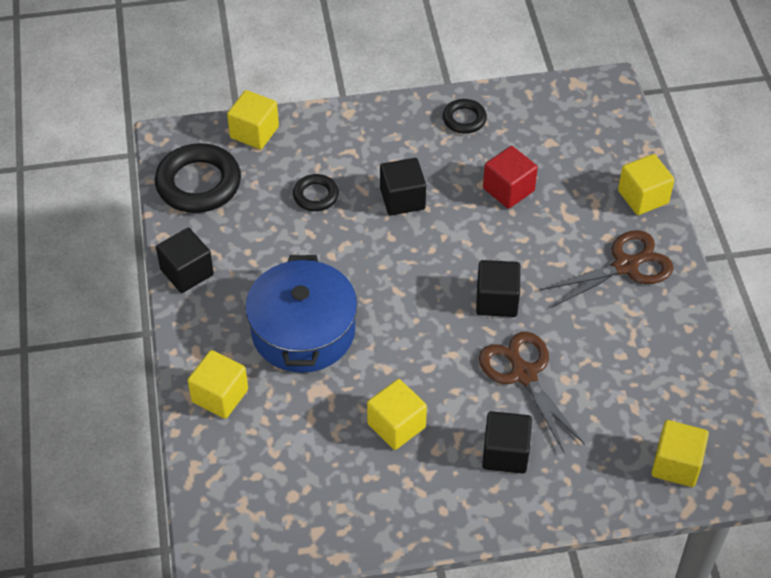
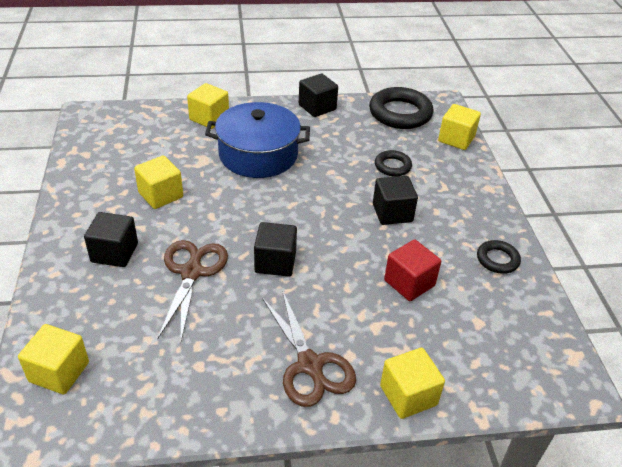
camera: 90 degrees right, 10 degrees down
(523, 374) = (192, 272): brown scissors -> brown scissors turned 60 degrees counterclockwise

